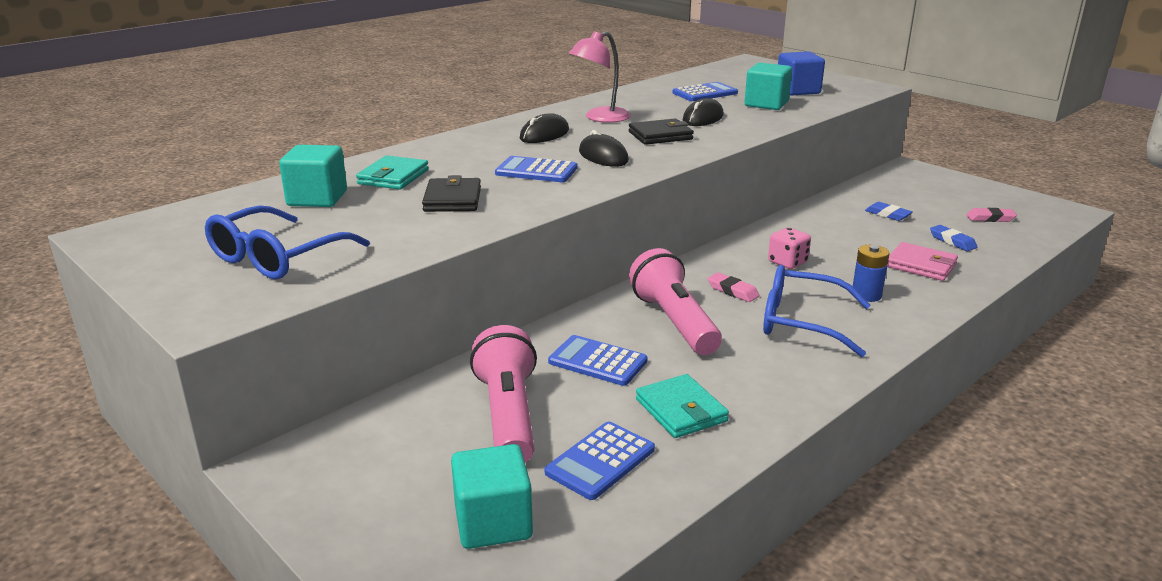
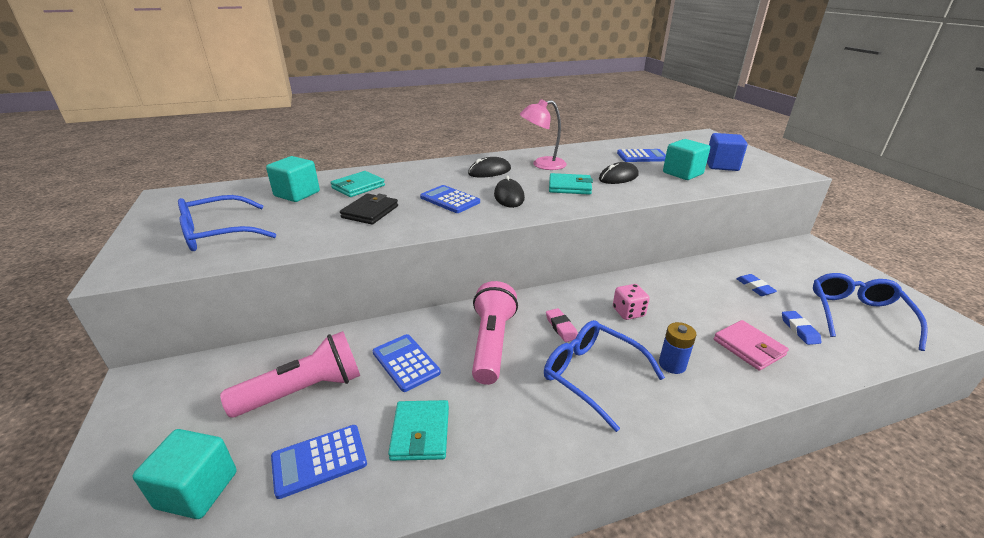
camera: 25 degrees right, 5 degrees up
(508, 415) = (304, 390): pink flashlight -> pink flashlight turned 45 degrees clockwise
(660, 136) = (569, 187): black wallet -> turquoise wallet
(990, 218) = (857, 315): pink eraser -> blue glasses

